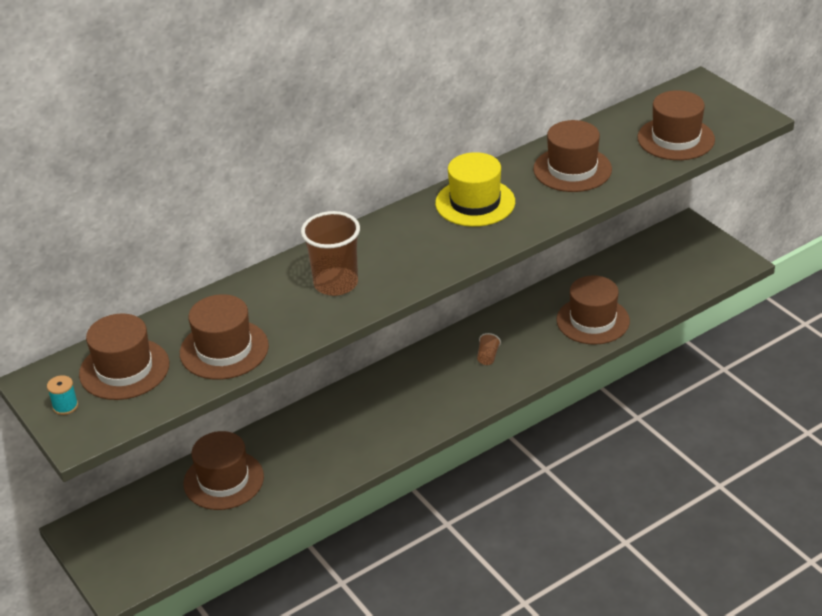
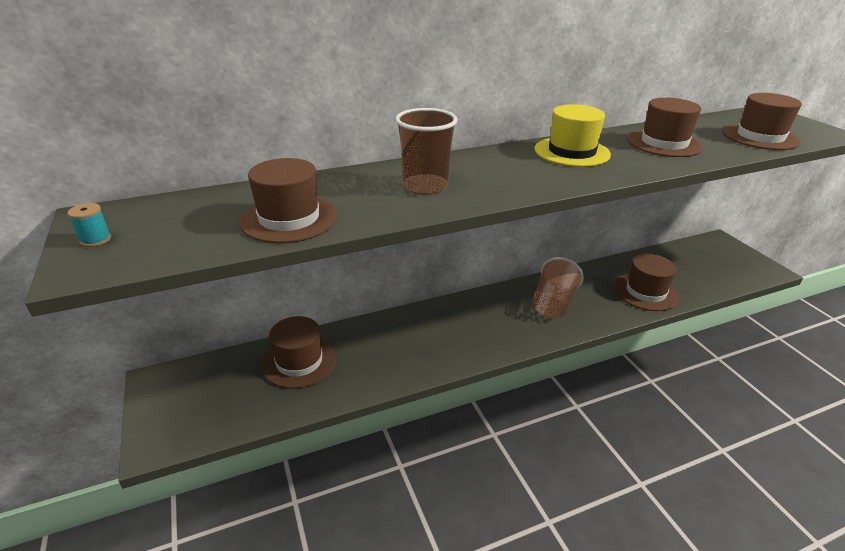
camera: 10 degrees right, 5 degrees down
(124, 369) = (181, 219): brown hat -> none
(488, 357) = (553, 304): brown cup -> brown cup, size x2.27

